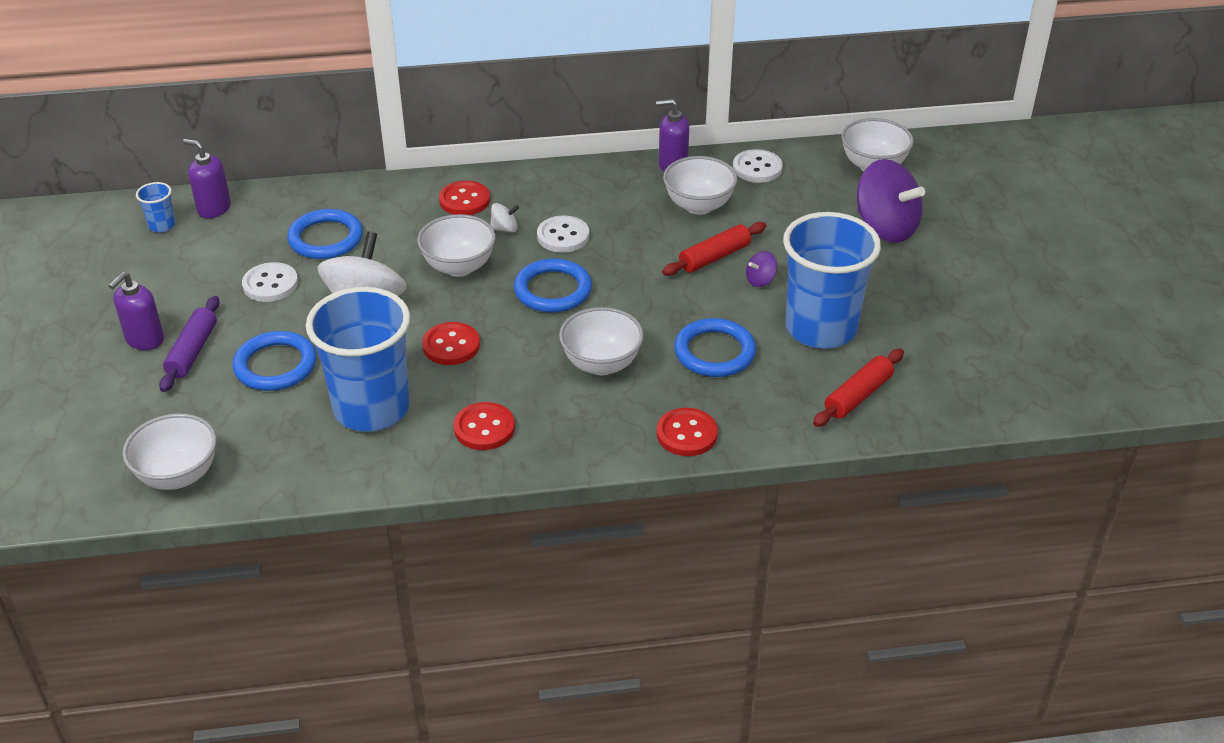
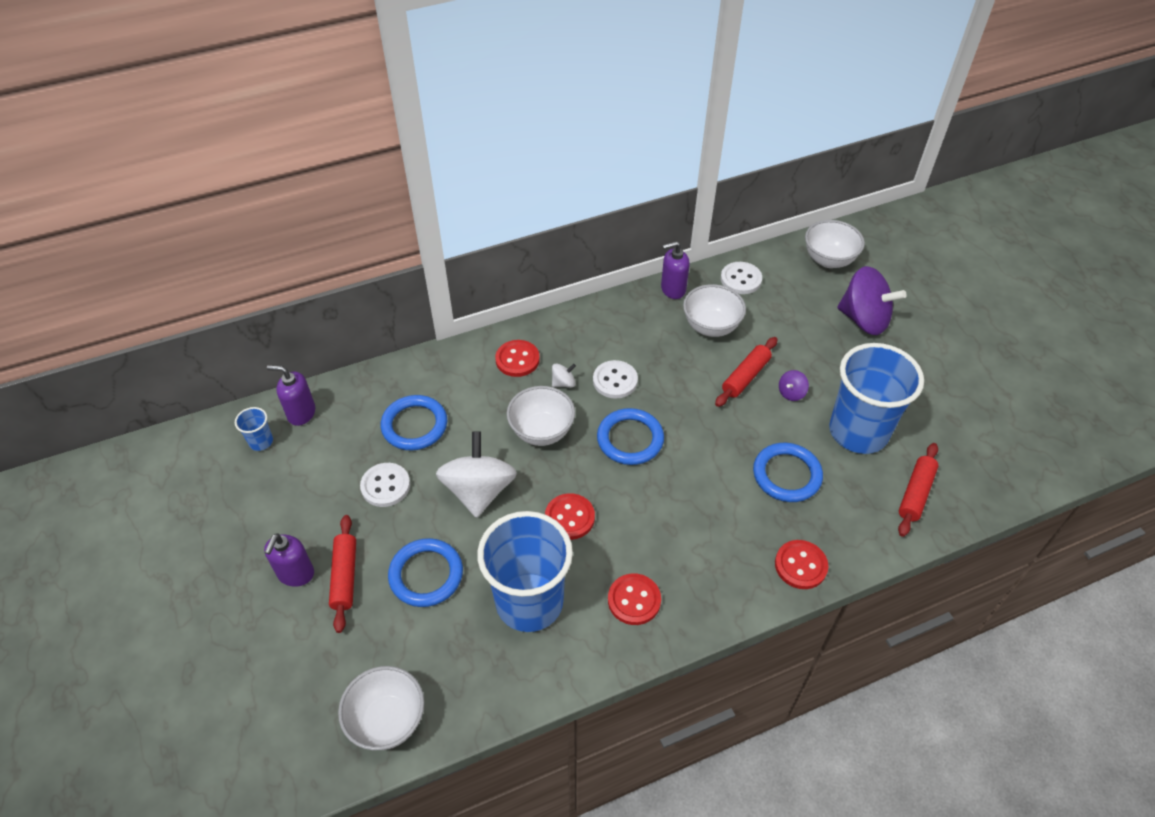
camera: 15 degrees left, 10 degrees up
(192, 351) = (345, 576): purple rolling pin -> red rolling pin
(601, 364) = (702, 508): white bowl -> none

